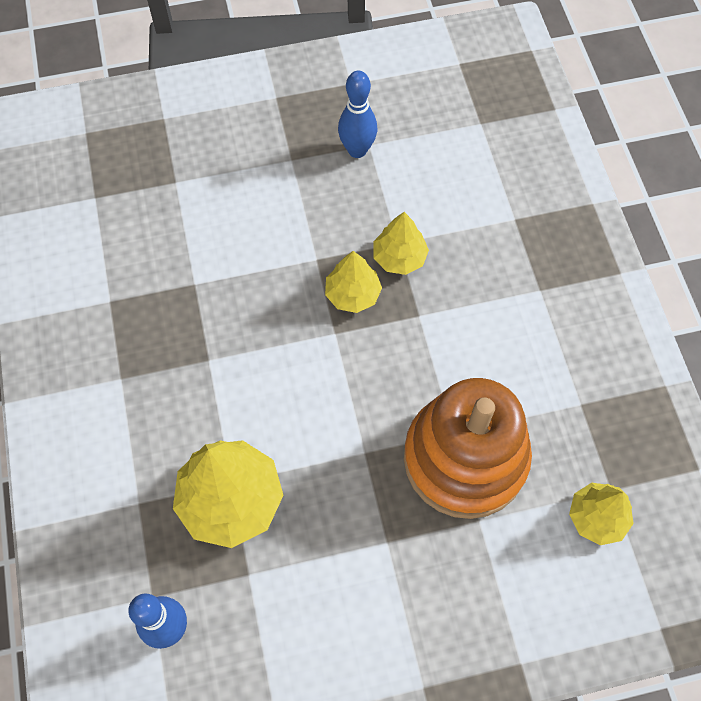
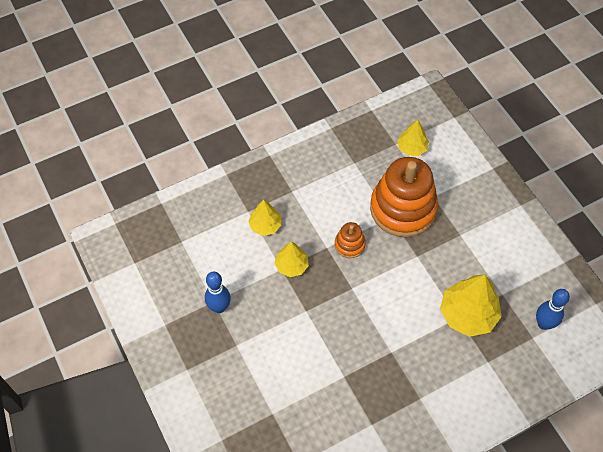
camera: 105 degrees left, 5 degrees down
(353, 294) = (324, 285): yellow tree -> yellow tree (265, 225)
(415, 351) = (349, 244): none -> orange stacking toy

